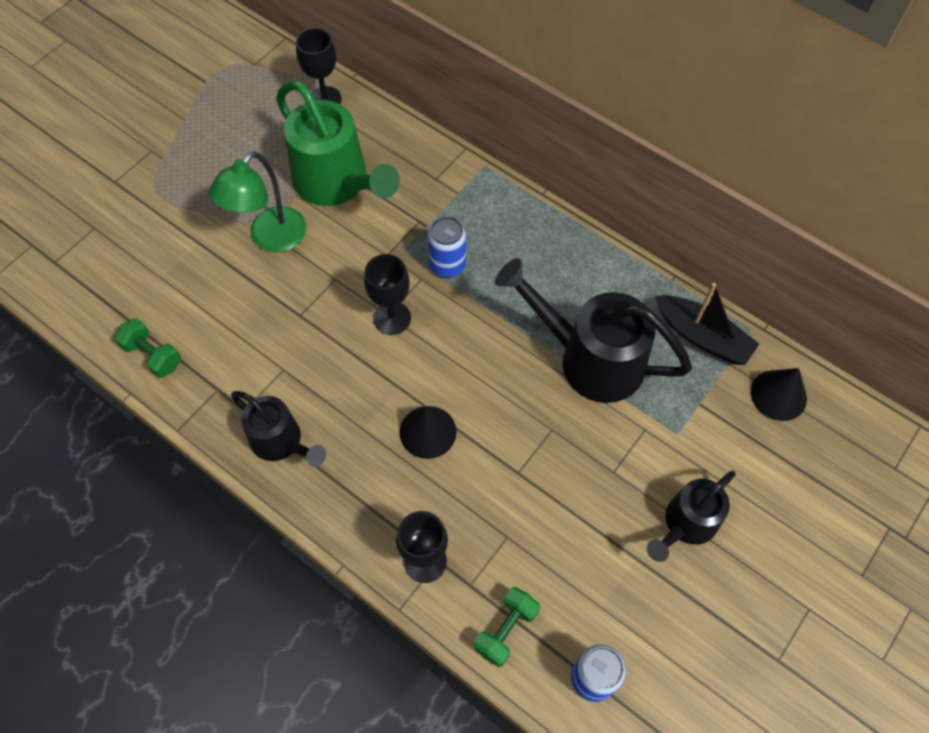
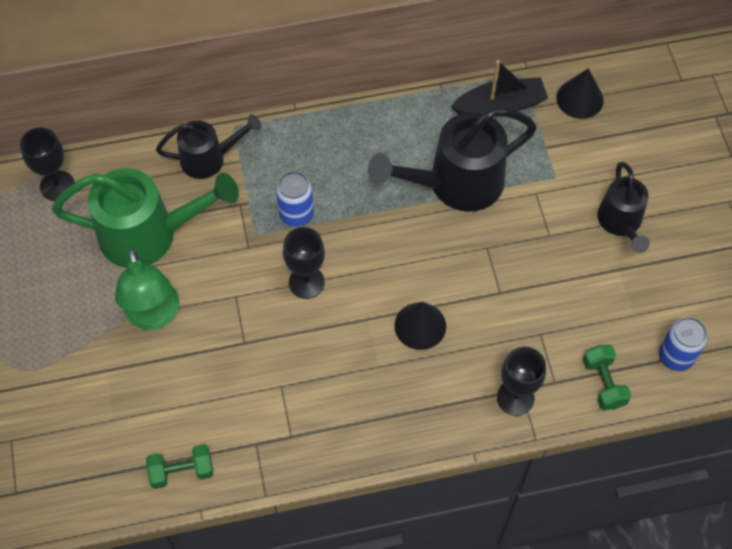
camera: 50 degrees left, 0 degrees up
(281, 442) = (342, 428): black watering can -> black watering can (209, 158)

